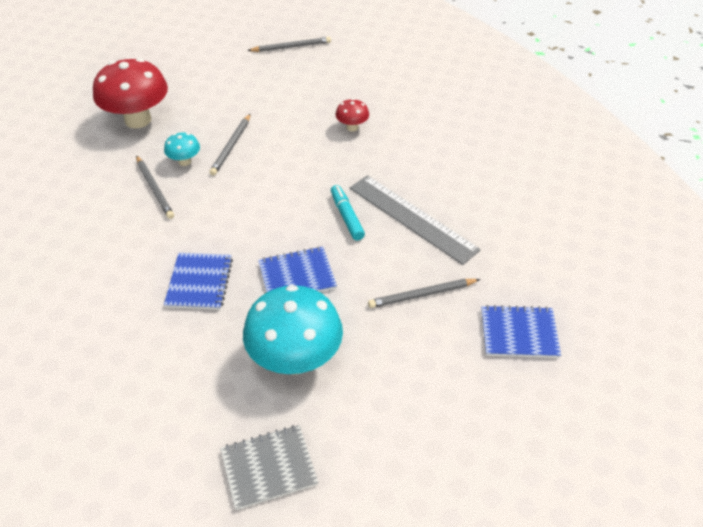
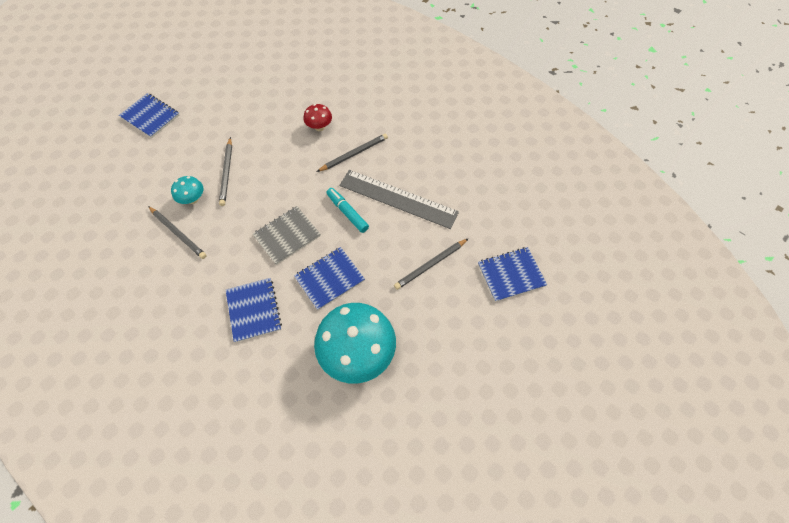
camera: 20 degrees left, 15 degrees up
(138, 120) = (133, 169): red mushroom -> none
(177, 77) = (150, 116): none -> blue notebook
(268, 468) = (374, 452): grey notebook -> grey notebook (287, 236)
(291, 47) = (238, 60): grey pencil -> grey pencil (354, 154)

